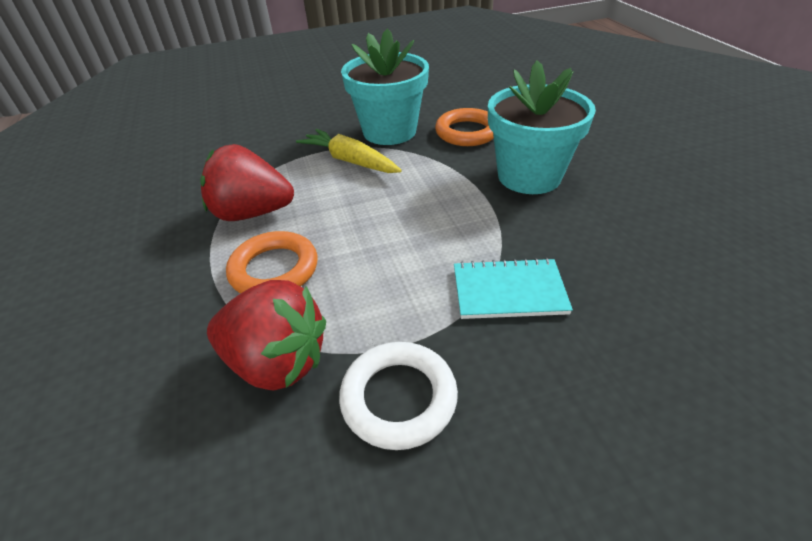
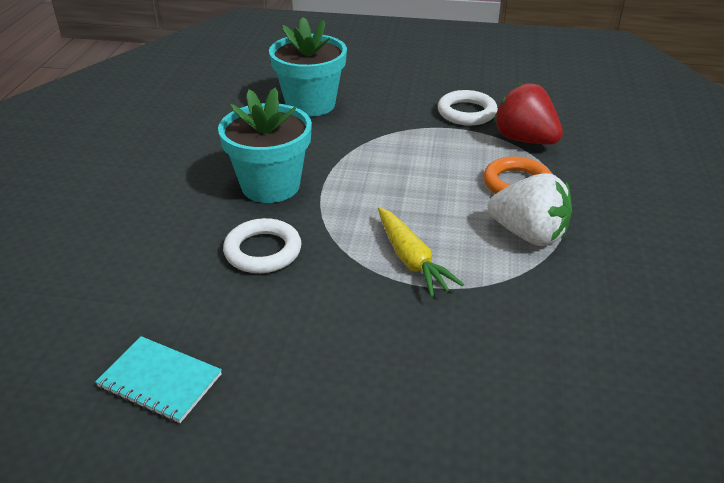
camera: 155 degrees left, 5 degrees down
(252, 213) = (528, 234): red strawberry -> white strawberry
(389, 131) = (340, 286): turquoise flower pot -> turquoise flower pot (310, 104)
(467, 132) = (263, 251): orange ring -> white ring
(508, 291) = (374, 129): turquoise notebook -> turquoise notebook (160, 381)

